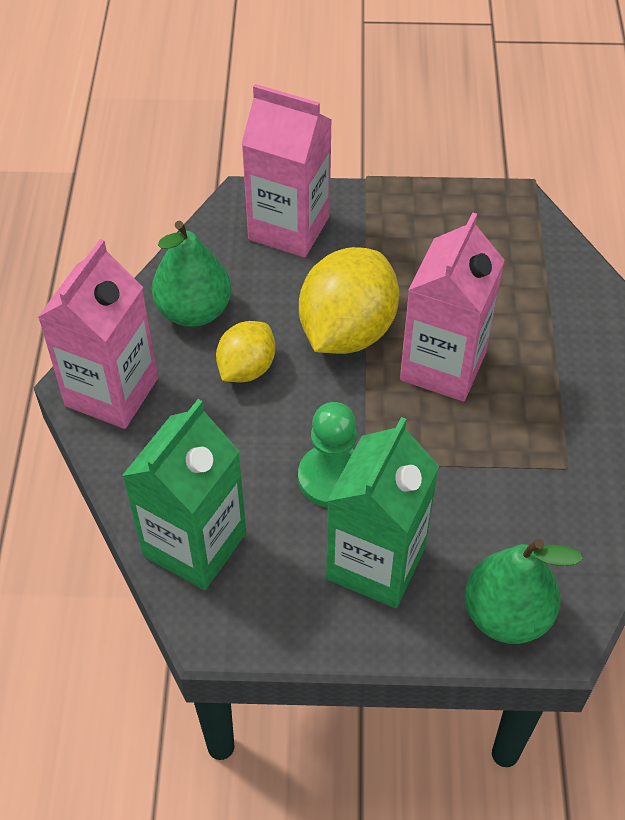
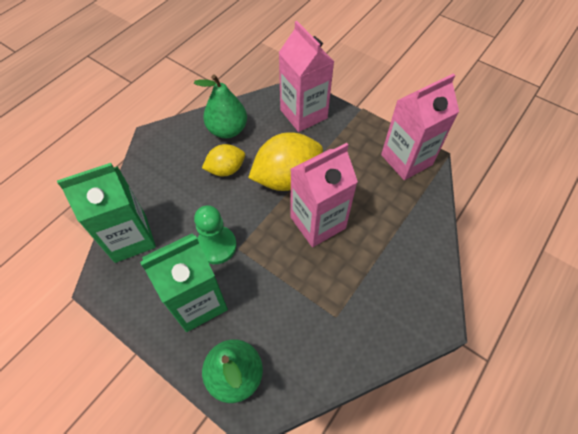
camera: 35 degrees right, 5 degrees up
(112, 392) = (161, 147): pink carton -> pink carton (406, 160)

